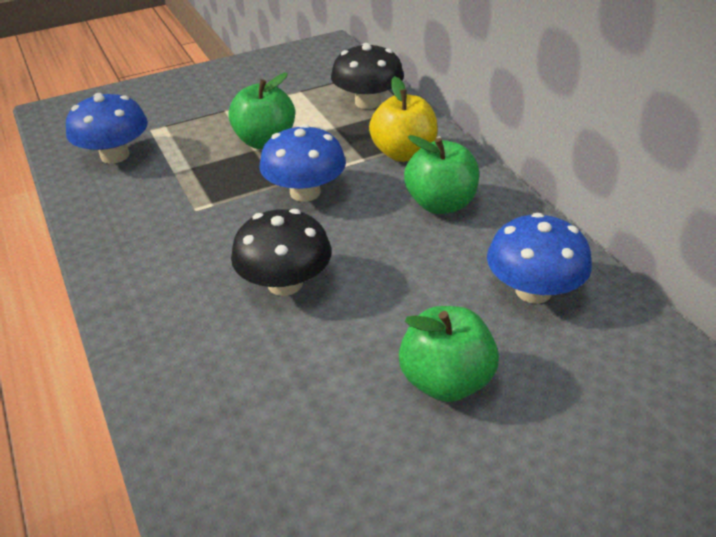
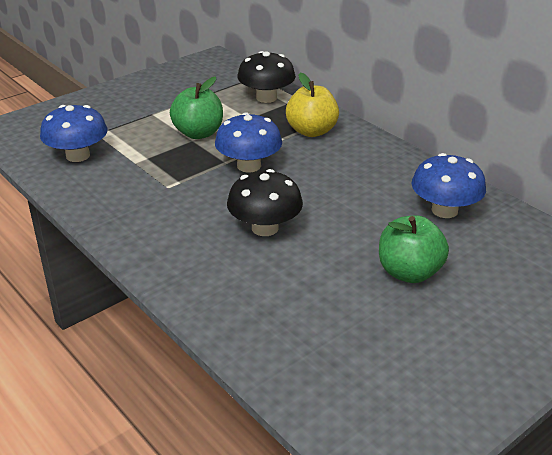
camera: 15 degrees left, 5 degrees down
(441, 204) = (355, 162): green apple -> none

